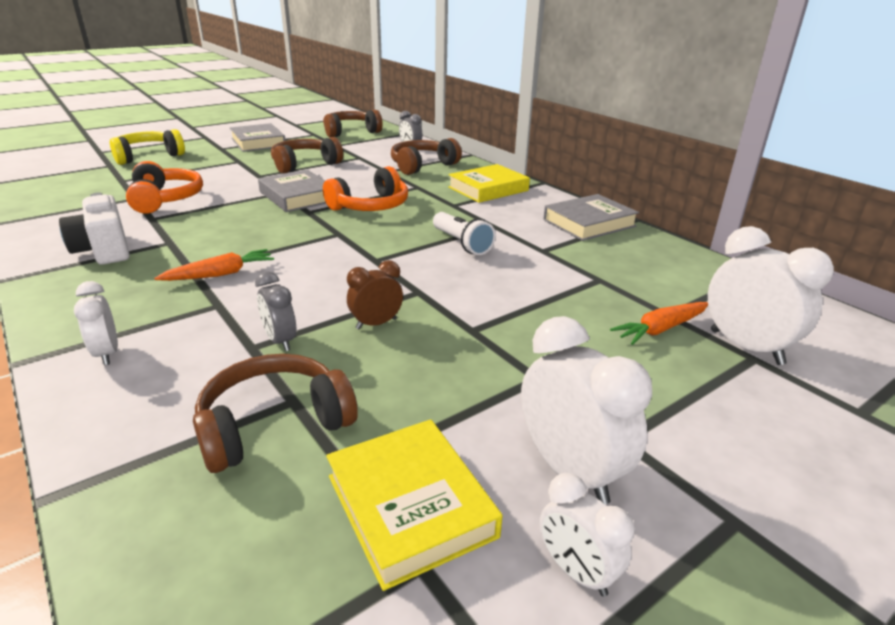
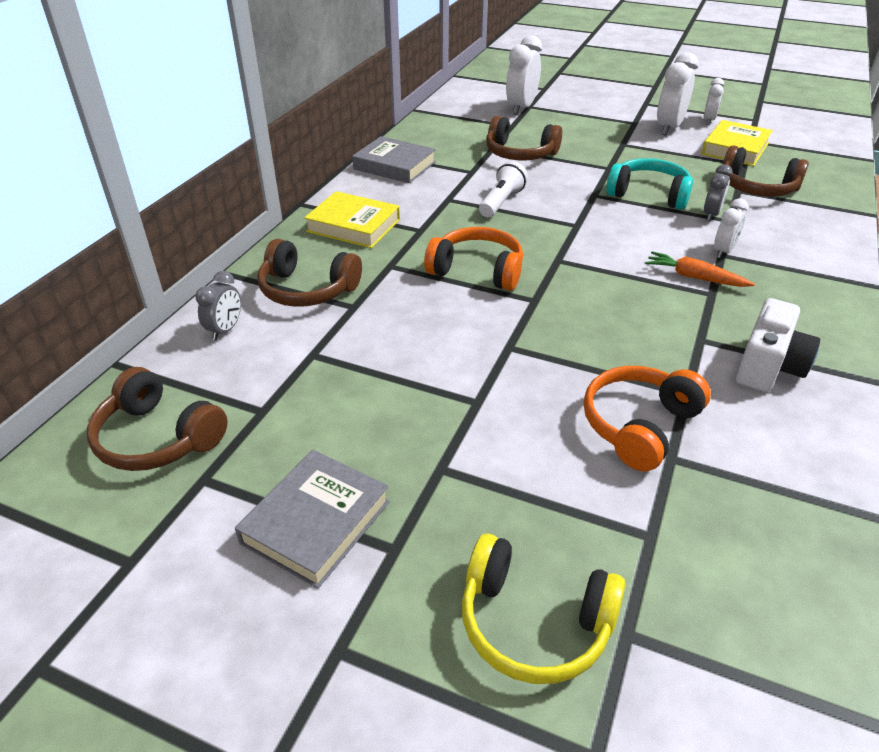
camera: 120 degrees left, 10 degrees up
(107, 353) = (816, 261): white clock -> white clock (723, 251)
(297, 196) = (506, 328): grey book -> none
(305, 164) = (391, 387): brown headphones -> brown headphones (520, 154)
(376, 324) = (648, 194): brown clock -> turquoise headphones
(661, 329) = (532, 126): orange carrot -> none

